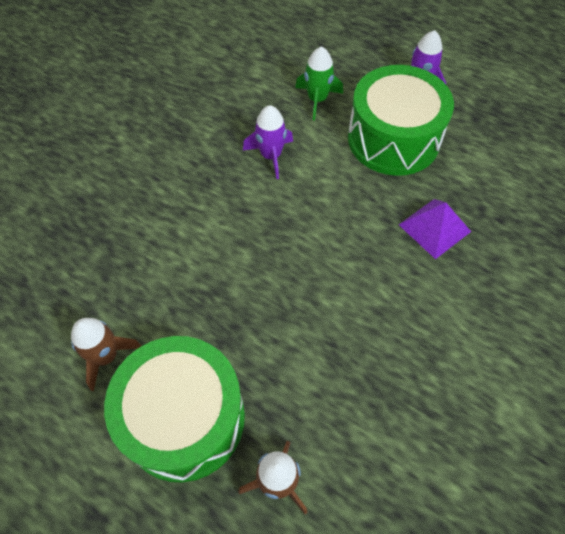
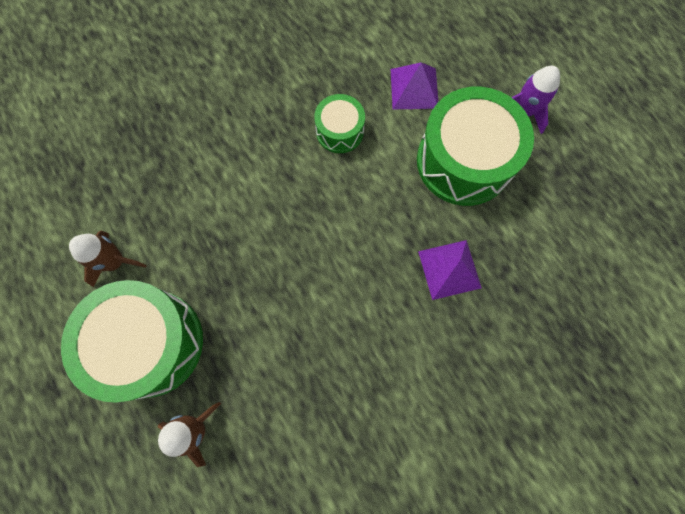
camera: 25 degrees right, 15 degrees up
(270, 156) = (339, 131): purple rocket -> green drum
(317, 100) = (414, 88): green rocket -> purple pyramid

